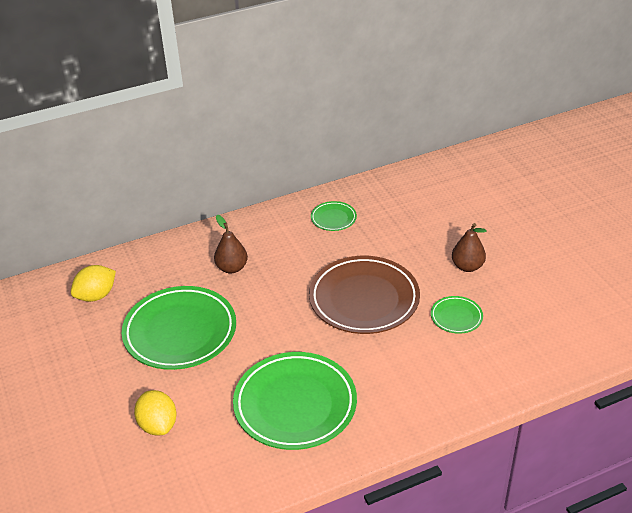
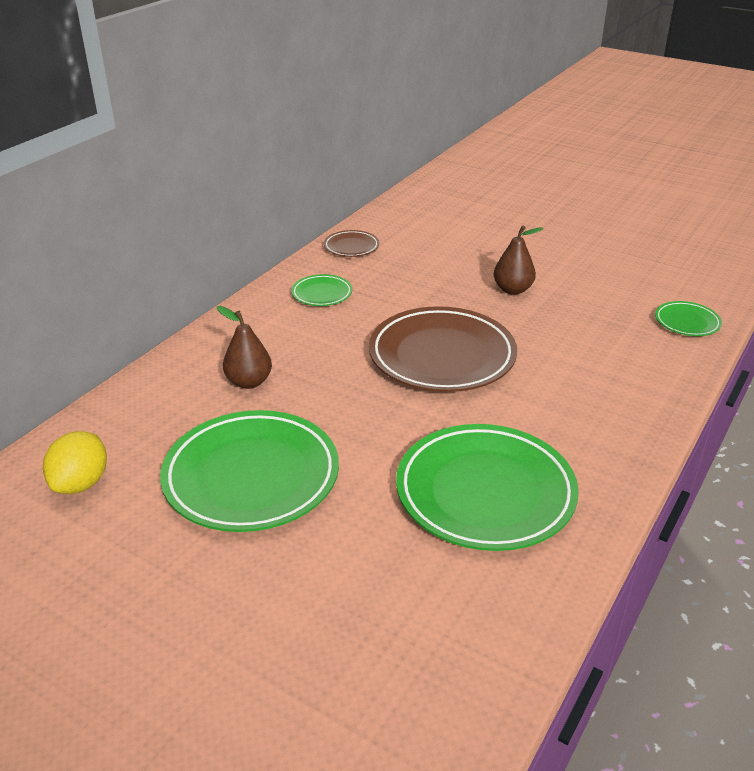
camera: 35 degrees left, 5 degrees down
(158, 425) = (335, 600): yellow lemon -> none
(389, 186) = (351, 247): none -> brown plate
(456, 317) = (555, 336): green plate -> green plate (687, 322)

